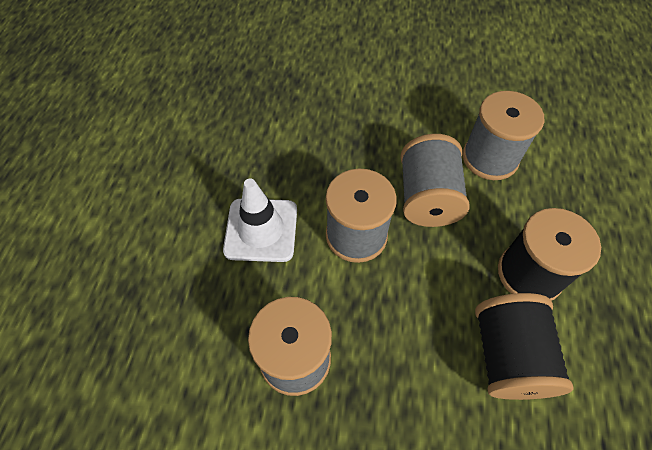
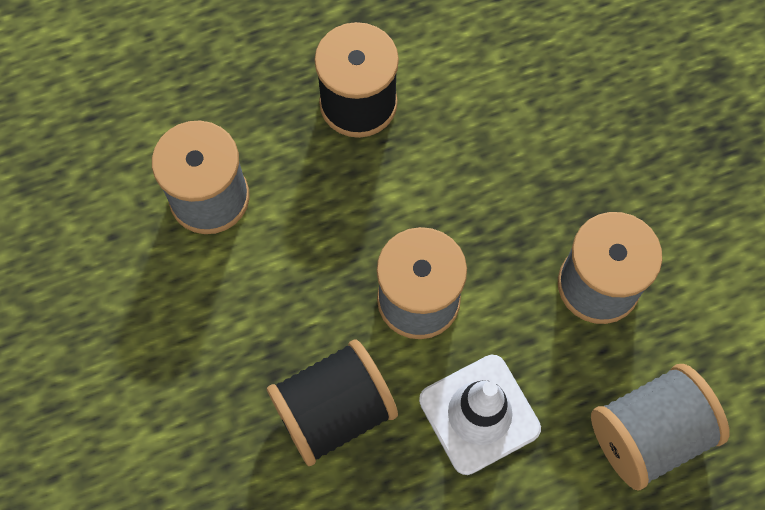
camera: 120 degrees left, 10 degrees up
(427, 198) = (316, 244): grey spool -> grey spool (648, 434)
(507, 356) = (466, 95): black spool -> black spool (333, 411)

